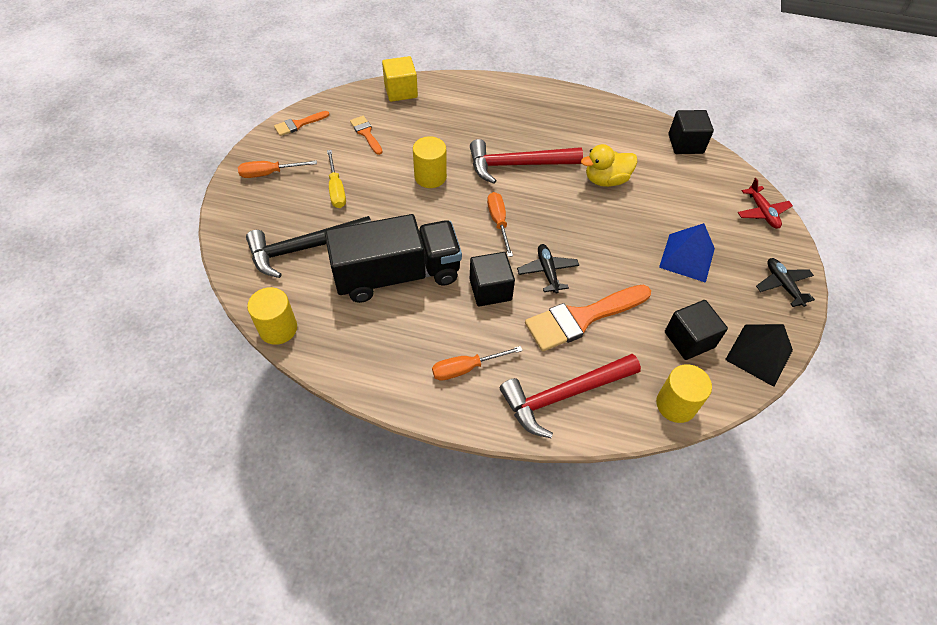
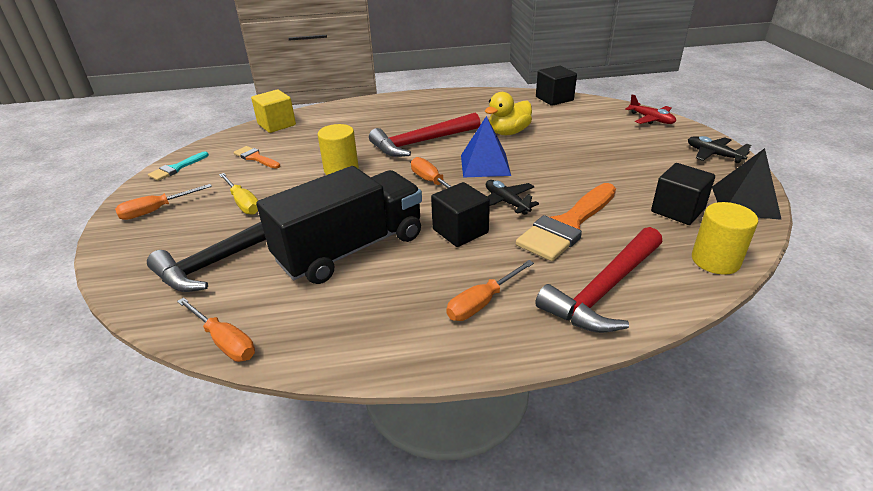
camera: 20 degrees left, 20 degrees down
(278, 328) = (224, 341): yellow cylinder -> orange screwdriver
(298, 124) = (176, 168): orange brush -> turquoise brush
(687, 257) = (621, 159): blue pyramid -> blue pyramid (485, 165)

